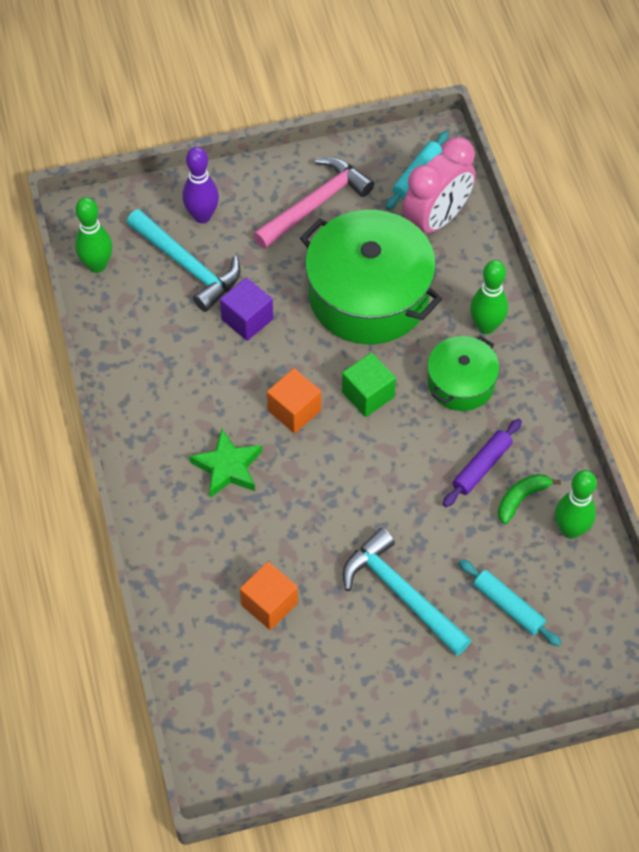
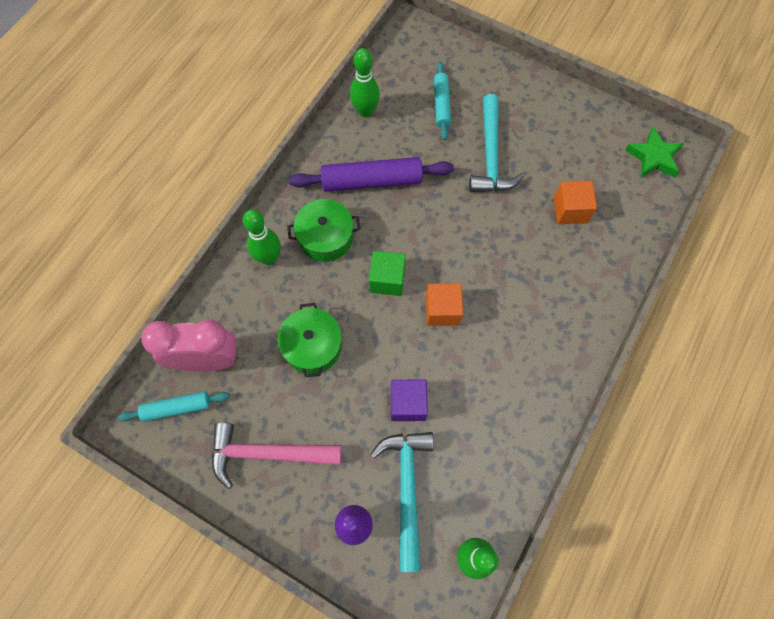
camera: 135 degrees left, 10 degrees up
(228, 467) = (519, 310): green star -> green star (653, 157)
(369, 295) = (312, 346): green pot -> green pot, size x0.54
(481, 467) = (372, 181): purple rolling pin -> purple rolling pin, size x1.68
(521, 498) = (371, 147): green banana -> none

